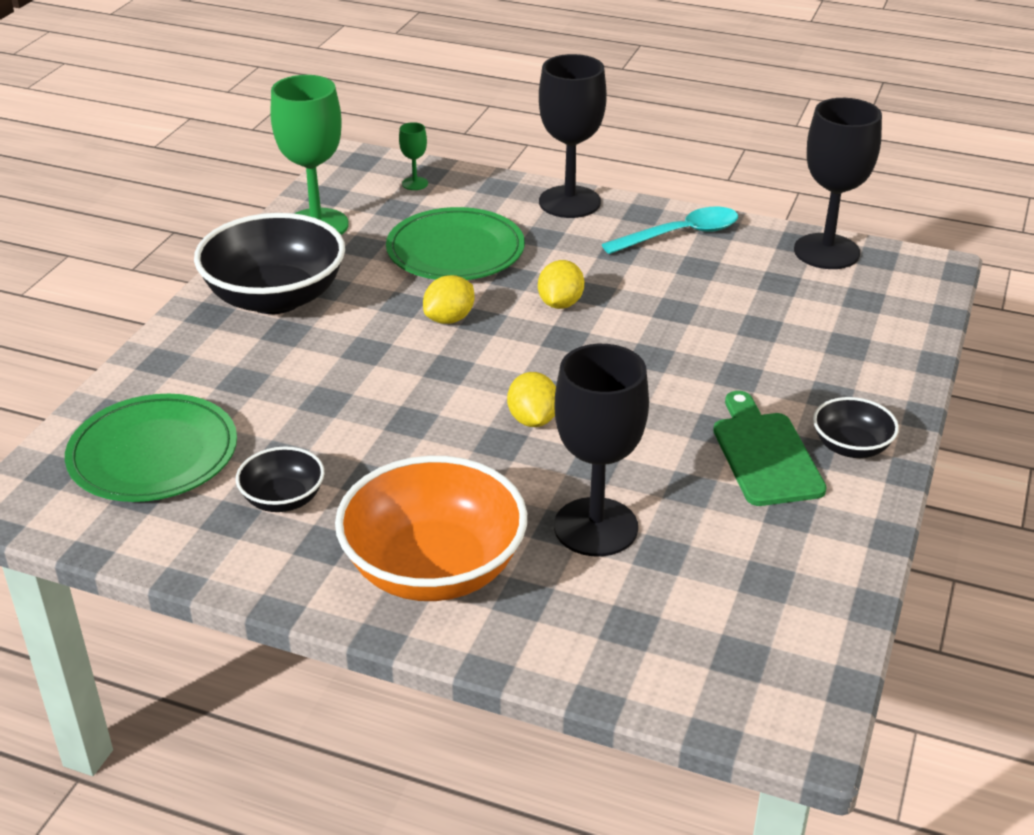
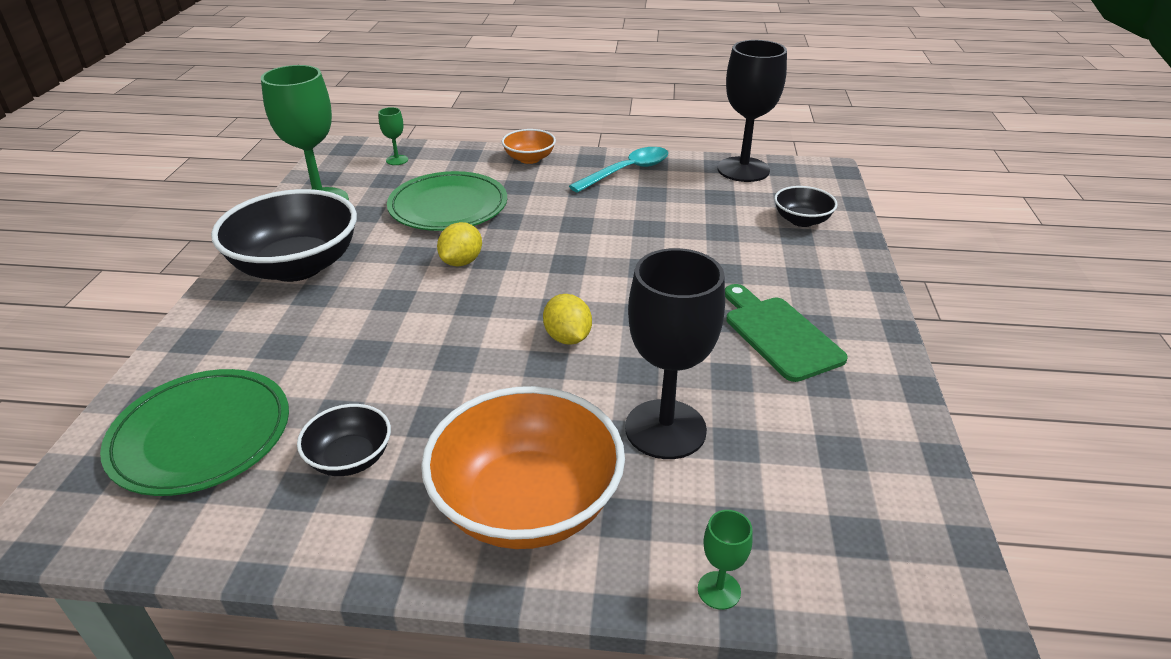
camera: 15 degrees left, 0 degrees up
(560, 304) = (552, 236): yellow lemon -> none
(569, 202) = (529, 159): black goblet -> orange bowl
(582, 673) = (719, 590): none -> green goblet
(851, 447) = (844, 316): black bowl -> black bowl (801, 220)

